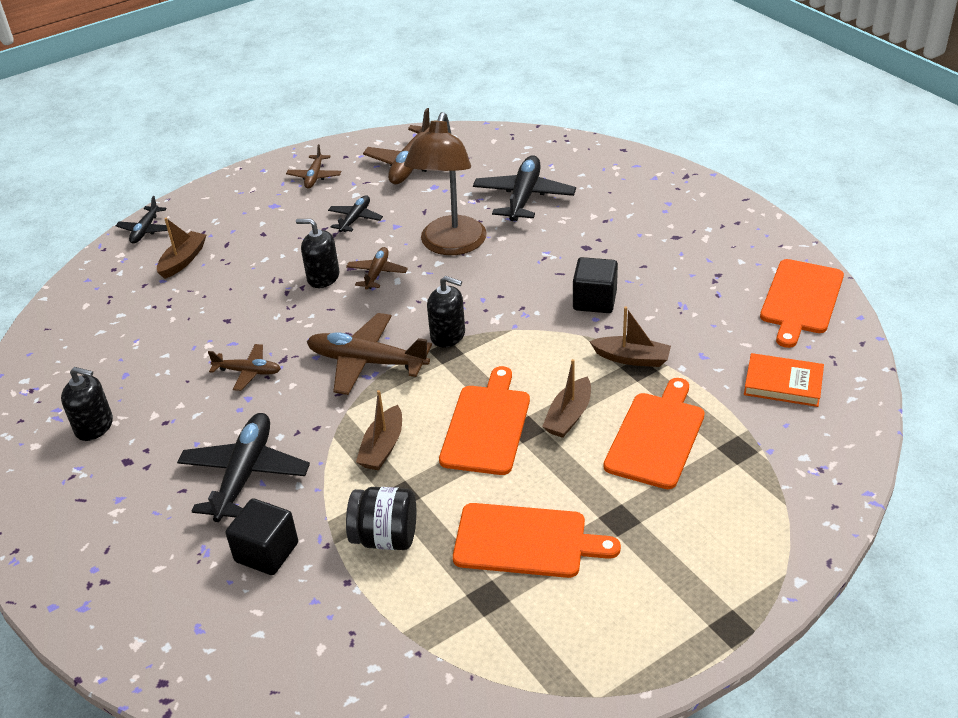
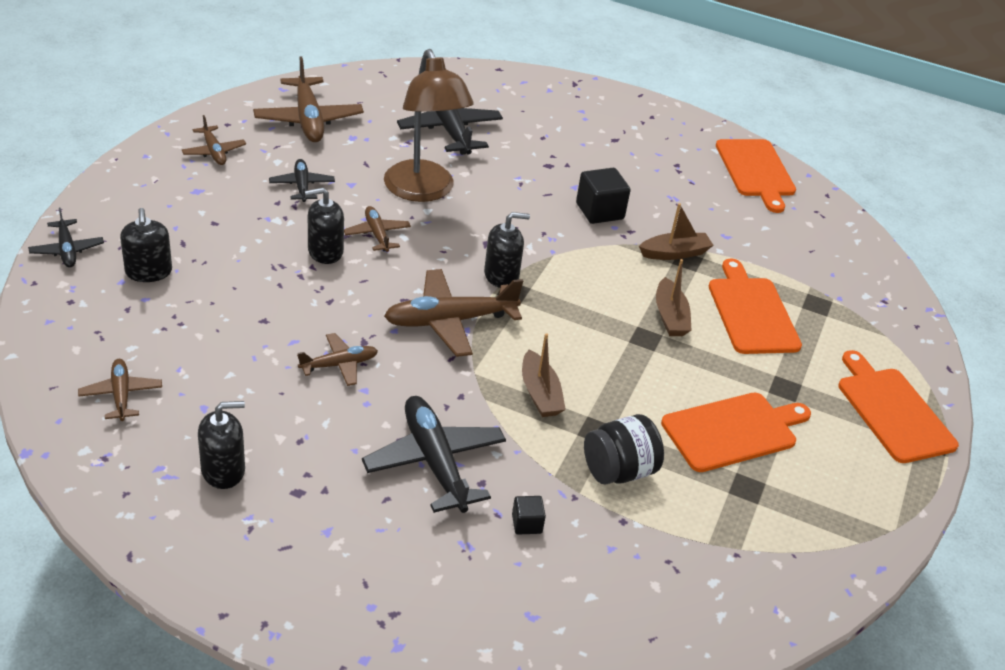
camera: 40 degrees left, 0 degrees up
(82, 347) = (121, 395): none -> brown plane
(183, 260) = (148, 272): brown boat -> black soap dispenser
(266, 552) = (527, 524): black cube -> black cube, size x0.54
(487, 426) = (612, 346): orange cutting board -> orange cutting board (893, 411)
(783, 383) = (802, 242): orange book -> none

